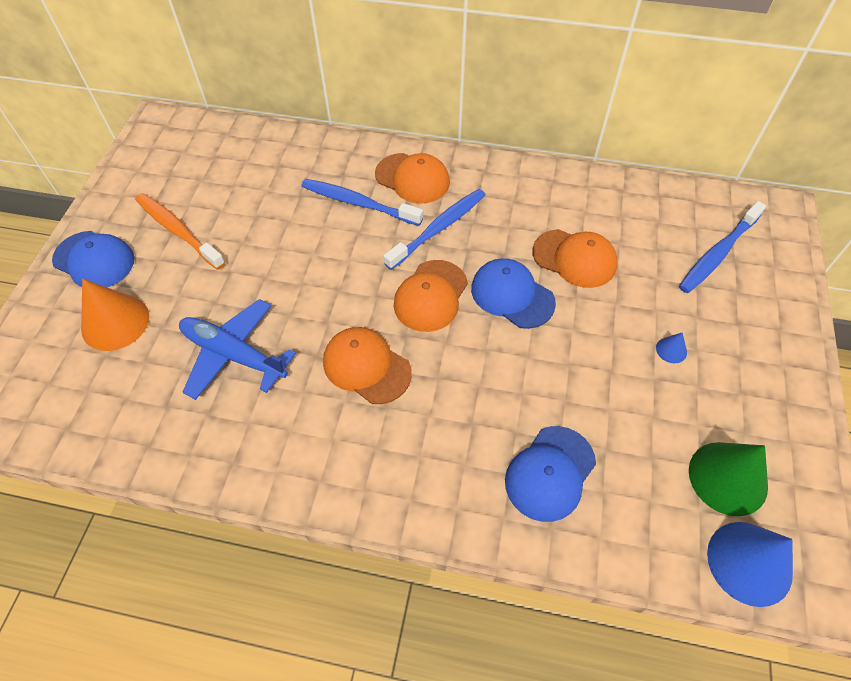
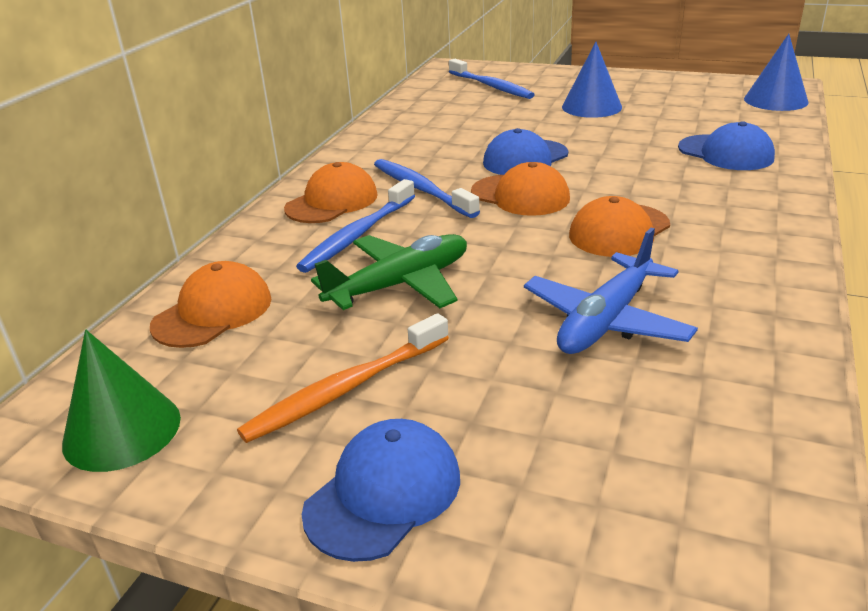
camera: 80 degrees left, 25 degrees down
(115, 322) = (542, 446): orange cone -> none
(287, 238) = (401, 284): none -> green plane
(574, 258) = (483, 132): orange cap -> orange cap (213, 312)
(671, 350) = (591, 107): blue cone -> blue cone, size x2.25
(728, 478) = (708, 100): green cone -> green cone (122, 430)

